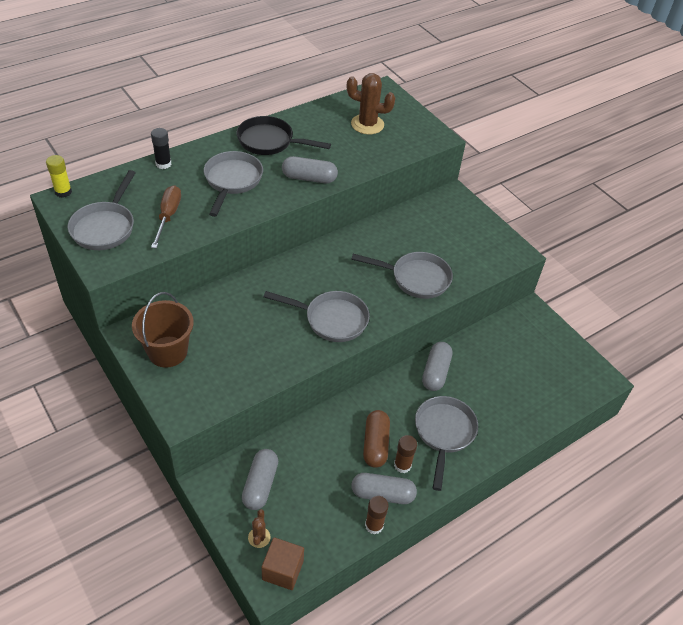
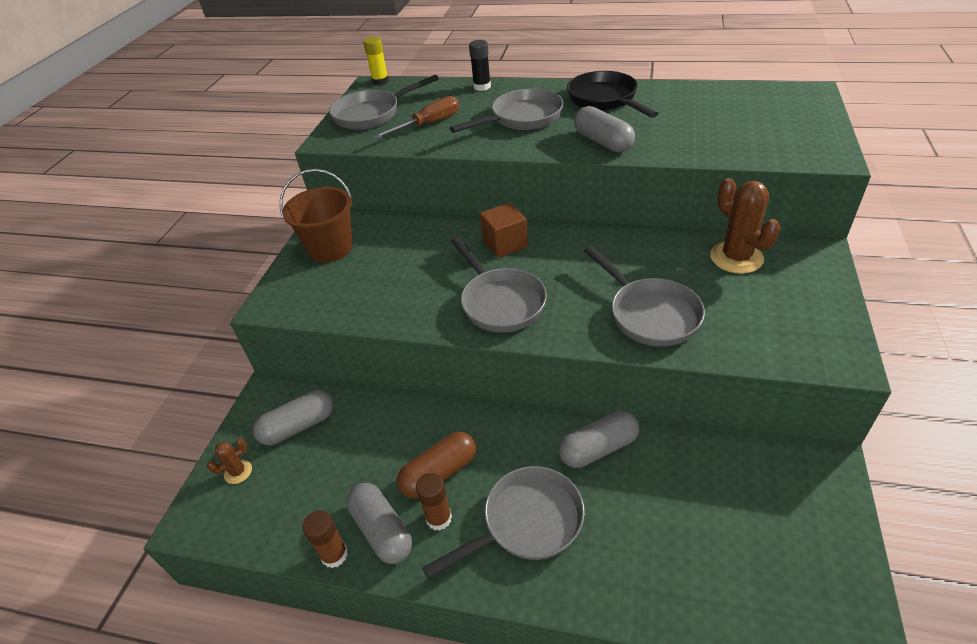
camera: 55 degrees right, 5 degrees down
(283, 570) = (214, 519): brown cube -> brown cube (505, 243)
(367, 124) = (742, 117): brown cactus -> brown cactus (736, 257)

